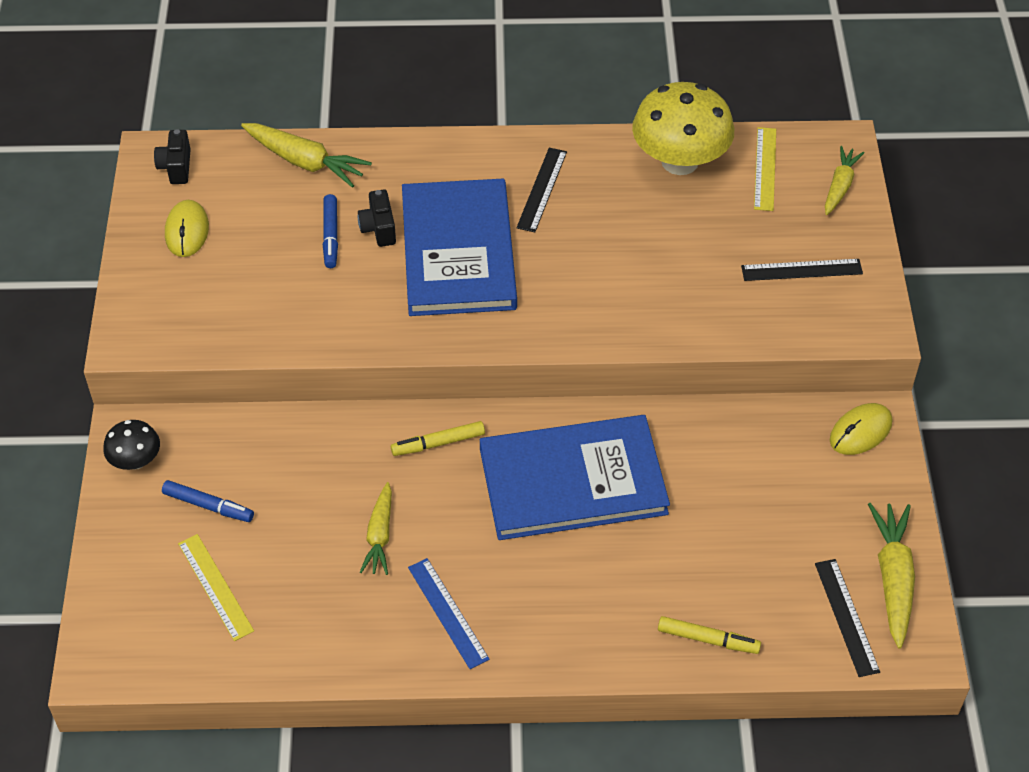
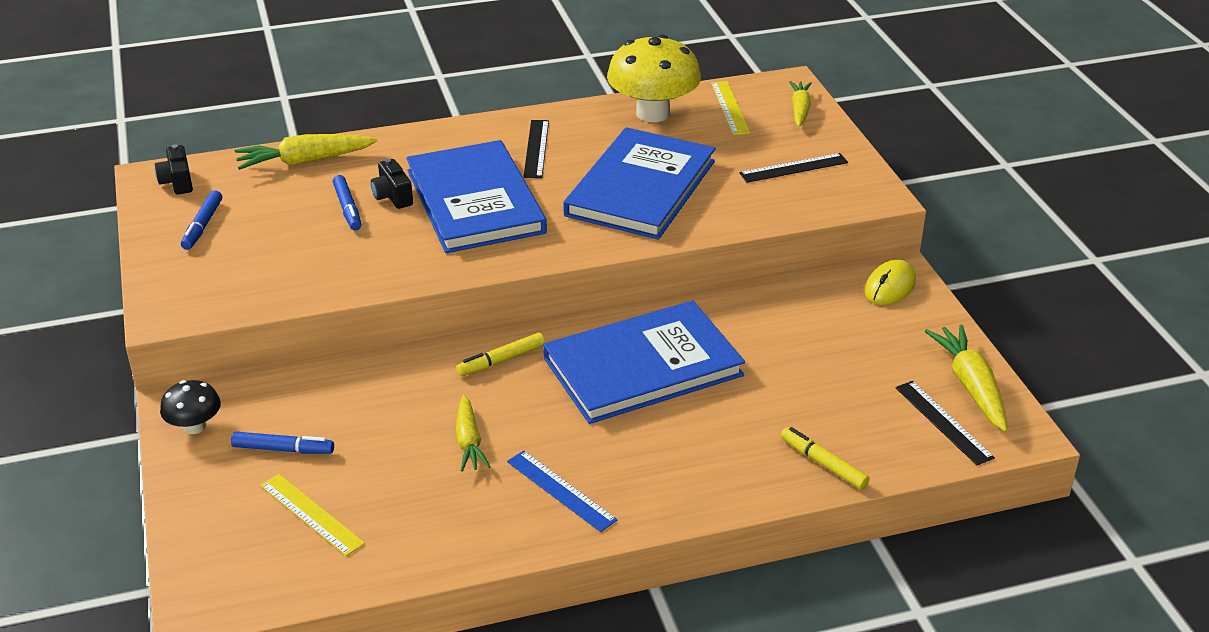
camera: 15 degrees left, 15 degrees down
(187, 231) = (202, 226): yellow mouse -> blue marker
(305, 162) = (304, 161): yellow carrot -> yellow carrot turned 150 degrees clockwise
(631, 266) = (640, 188): none -> blue book
(708, 639) = (823, 463): yellow marker -> yellow marker turned 135 degrees counterclockwise

